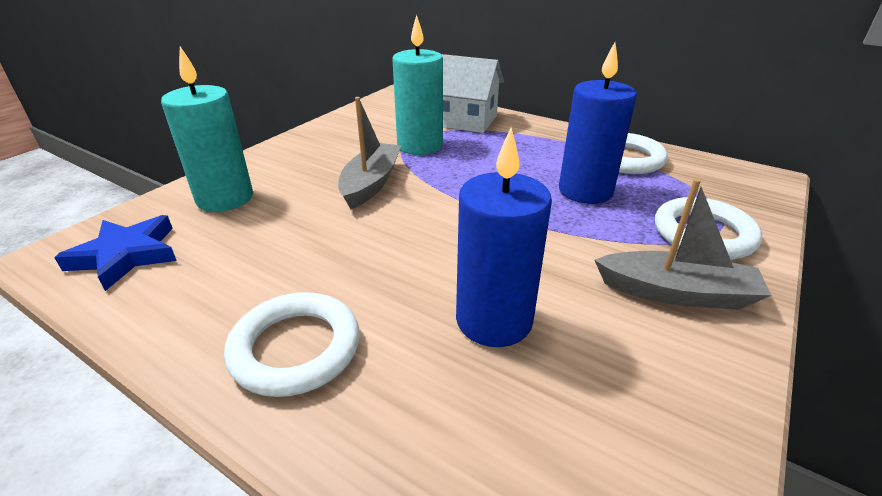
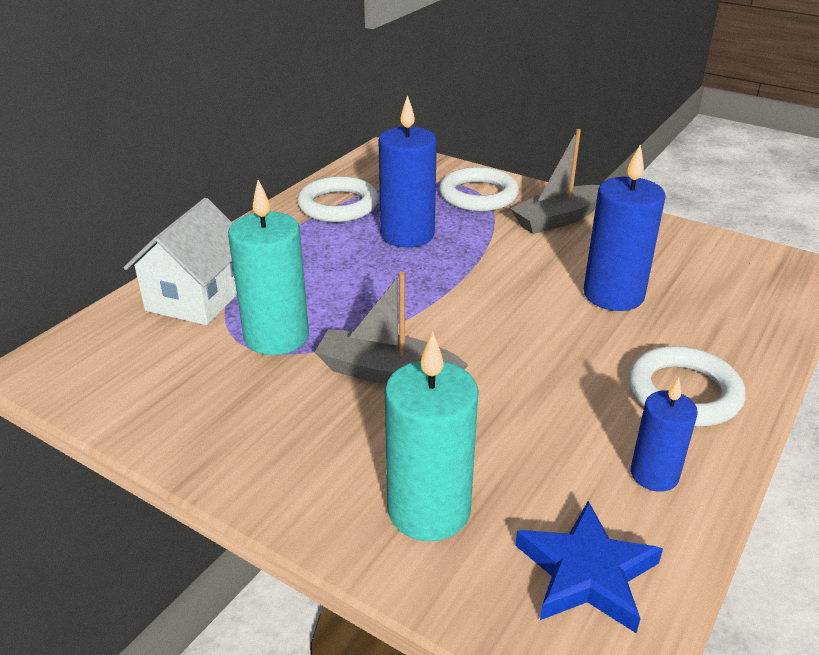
camera: 90 degrees left, 0 degrees up
(193, 304) = (654, 475): none -> blue candle
(677, 293) = (558, 219): grey boat -> grey boat turned 135 degrees counterclockwise

